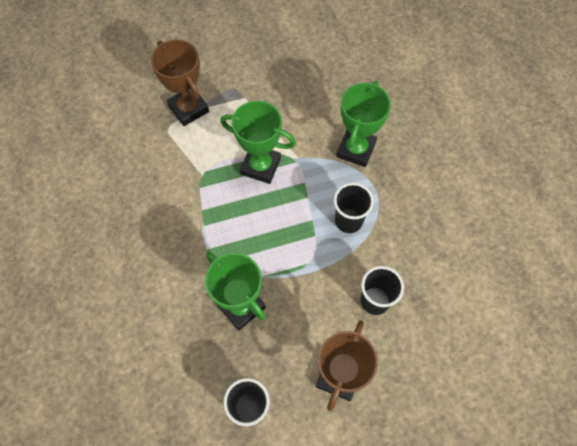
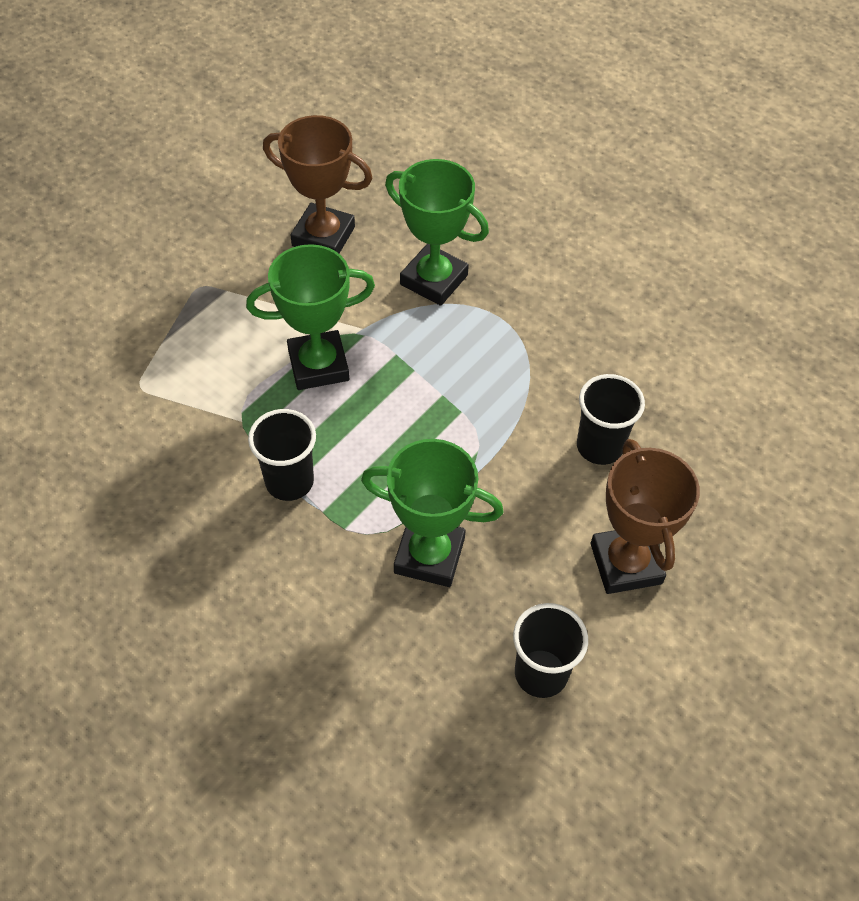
camera: 35 degrees left, 10 degrees down
(188, 109) = (152, 344): brown trophy -> brown trophy (323, 236)
(348, 220) = (491, 370): black cup -> black cup (289, 481)
(356, 149) = (434, 280): green trophy -> green trophy turned 45 degrees counterclockwise

